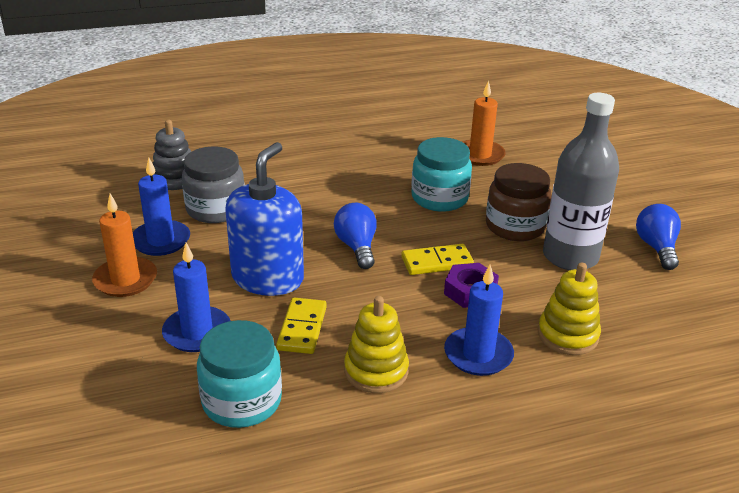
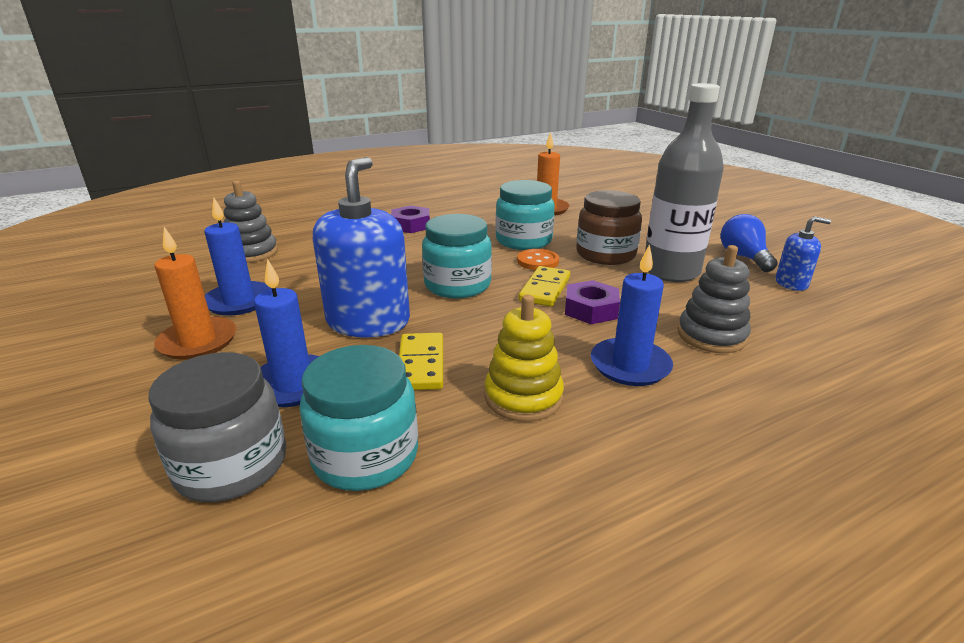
camera: 10 degrees left, 5 degrees down
(215, 209) = (298, 269): grey jar -> grey jar (231, 465)
(333, 163) = (411, 225): none -> purple nut
(357, 247) = (457, 285): blue light bulb -> turquoise jar
(437, 262) = (544, 289): yellow domino -> yellow domino turned 45 degrees counterclockwise
(443, 227) = (537, 261): none -> orange button
(567, 335) = (711, 336): yellow stacking toy -> grey stacking toy
(684, 287) = (791, 283): none -> blue soap dispenser

